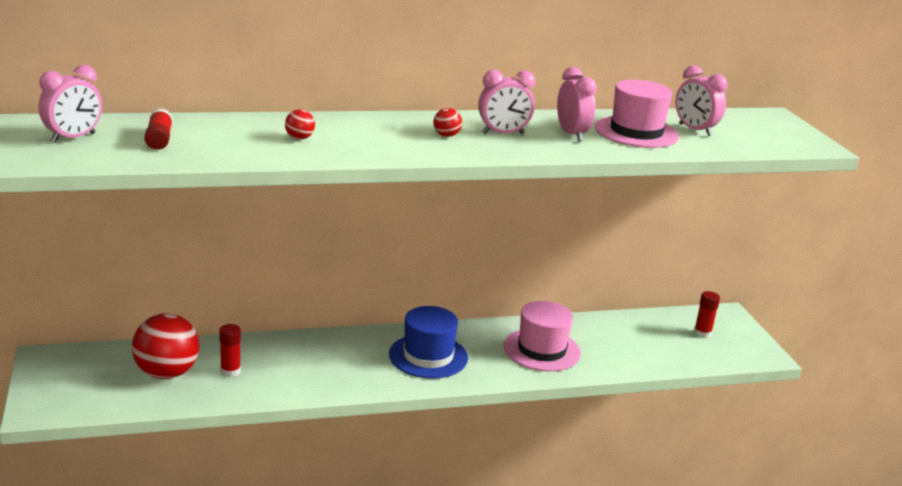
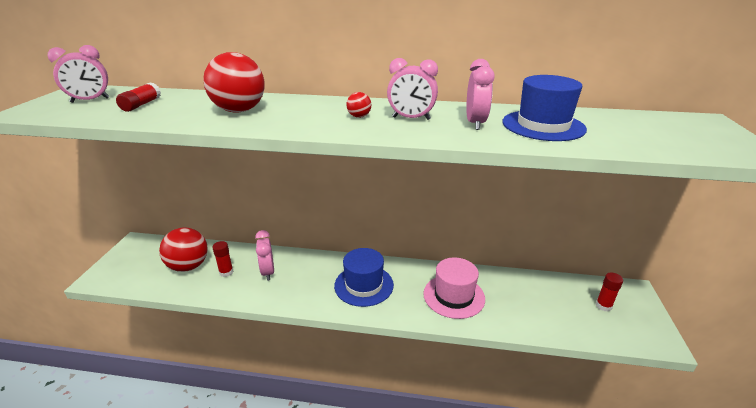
camera: 25 degrees right, 5 degrees up
(299, 138) = (239, 110): red ball -> red ball, size x2.35
(636, 132) = (543, 125): pink hat -> blue hat
(695, 130) = (608, 128): pink clock -> pink clock (268, 272)

